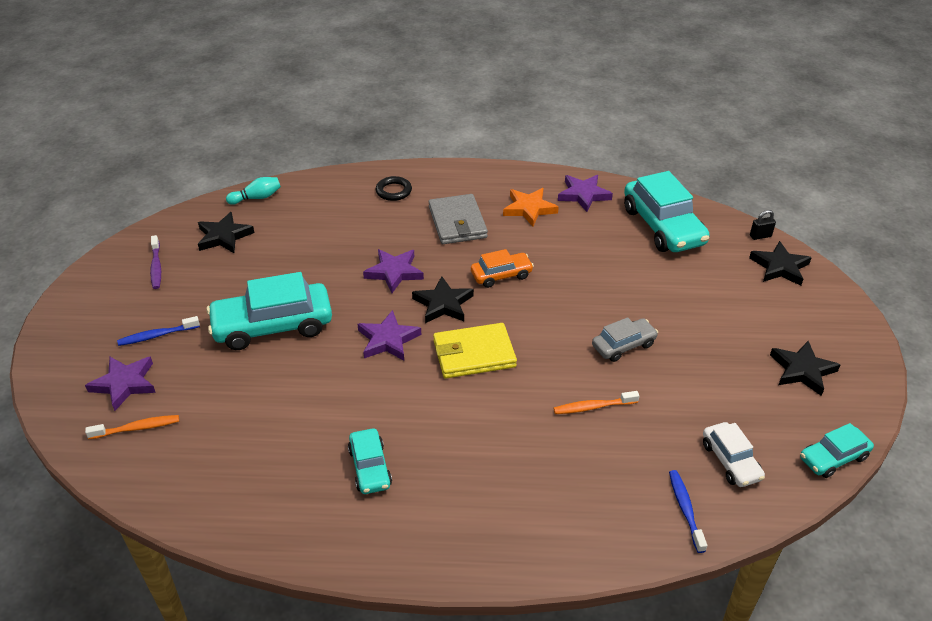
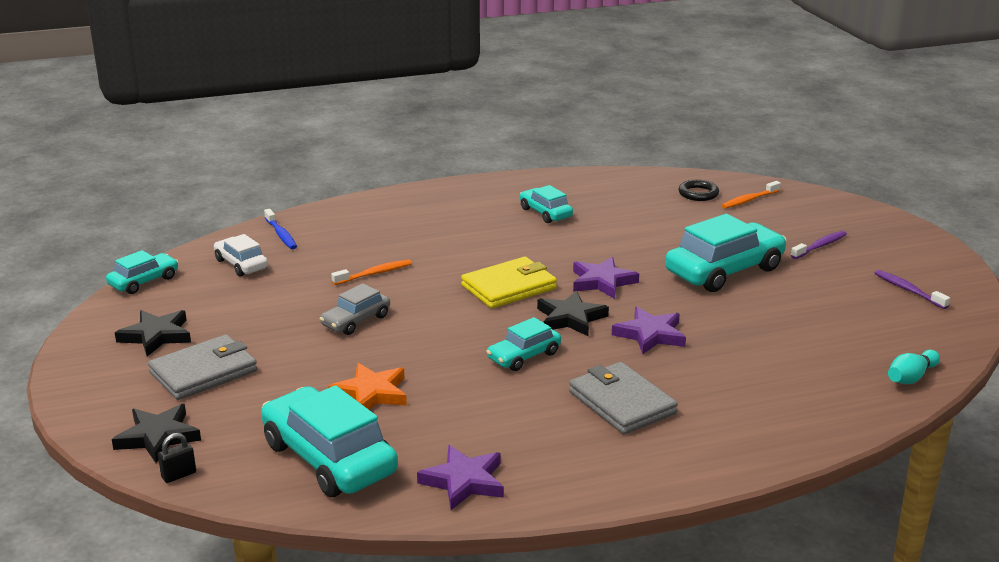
camera: 160 degrees right, 15 degrees down
(124, 384) = (797, 217): purple star -> none
(157, 335) = (820, 246): blue toothbrush -> purple toothbrush
(224, 236) = (883, 329): black star -> none
(393, 191) = (745, 425): black ring -> black ring (698, 193)
(501, 275) = (524, 356): orange car -> turquoise car
(529, 209) = (535, 442): orange star -> orange star (371, 393)
(754, 318) = (204, 372): none -> grey wallet

